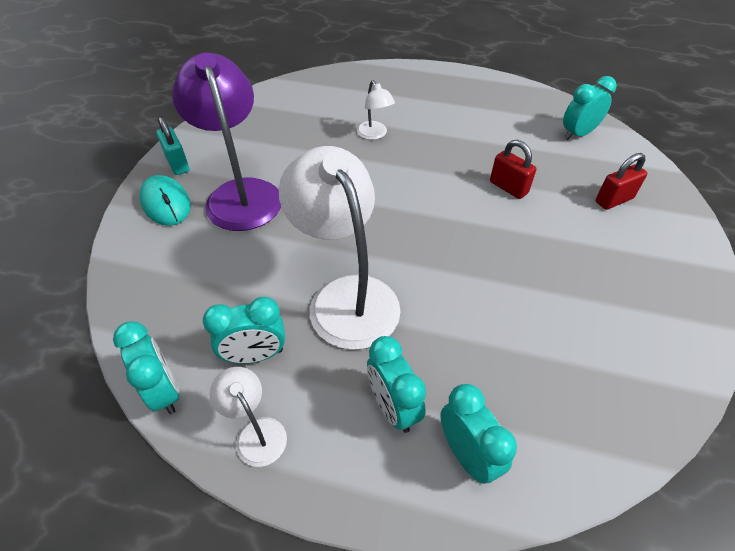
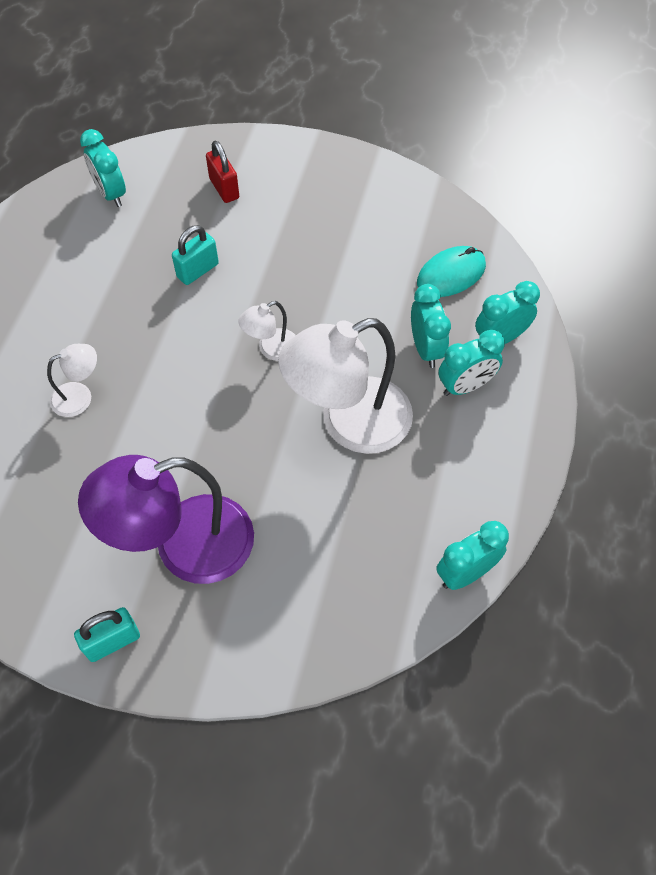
camera: 90 degrees left, 10 degrees up
(166, 203) = (196, 637): turquoise mouse -> turquoise mouse (451, 274)
(255, 355) = (422, 498): turquoise clock -> turquoise clock (426, 349)
(256, 432) = (497, 487): white lamp -> white lamp (271, 349)
(508, 187) = (197, 270): red padlock -> turquoise padlock

